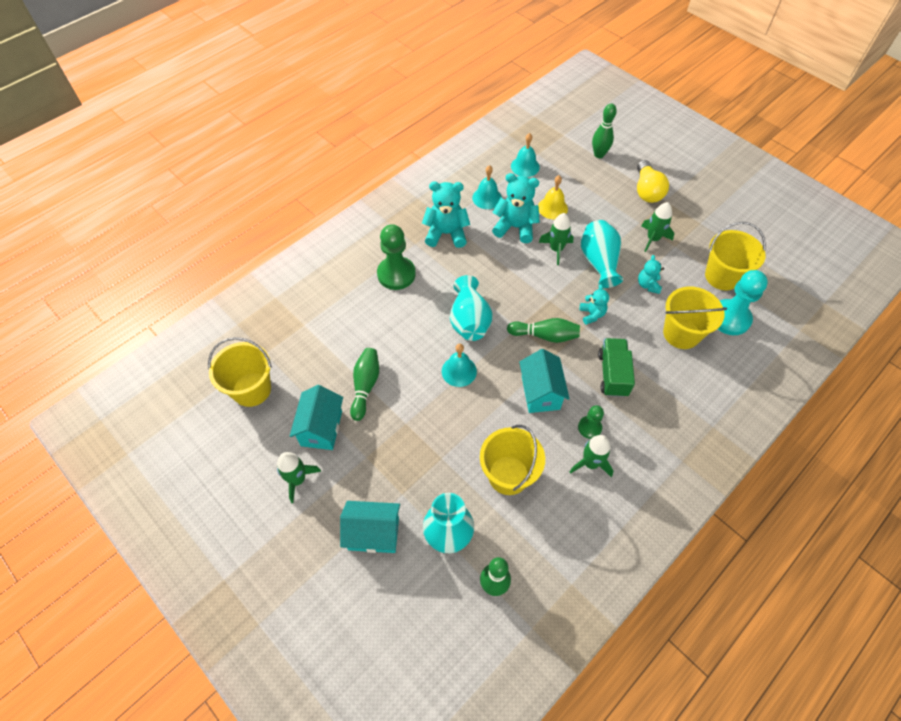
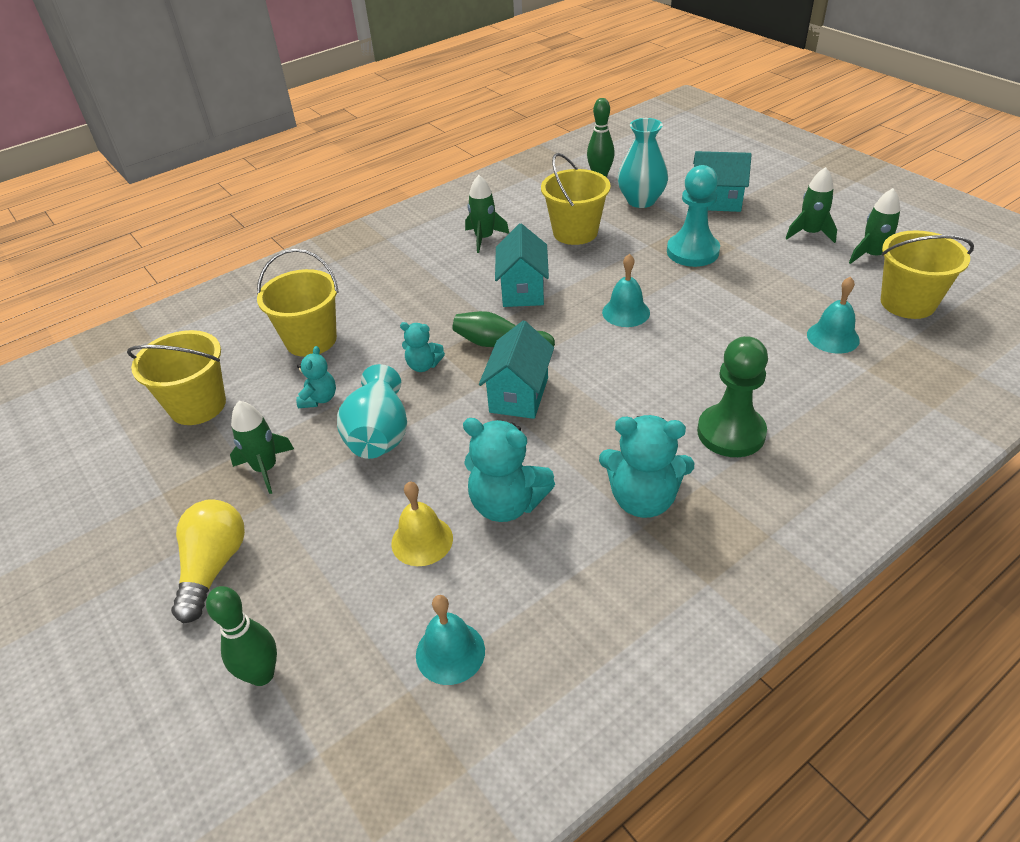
camera: 170 degrees left, 15 degrees down
(321, 428) = (797, 268): turquoise house -> turquoise house (519, 395)
(365, 386) = (751, 302): green bowling pin -> none
(469, 320) = (607, 365): turquoise vase -> none
(487, 198) = (553, 572): turquoise bell -> turquoise bell (833, 337)
(556, 249) = (443, 459): green rocket -> green rocket (872, 256)
(589, 427) = (474, 262): green pawn -> none
(592, 314) = (423, 365): turquoise teddy bear -> turquoise teddy bear turned 75 degrees counterclockwise
(612, 374) = (425, 304): green truck -> none
(730, 318) = (232, 354): turquoise pawn -> turquoise pawn (692, 252)

